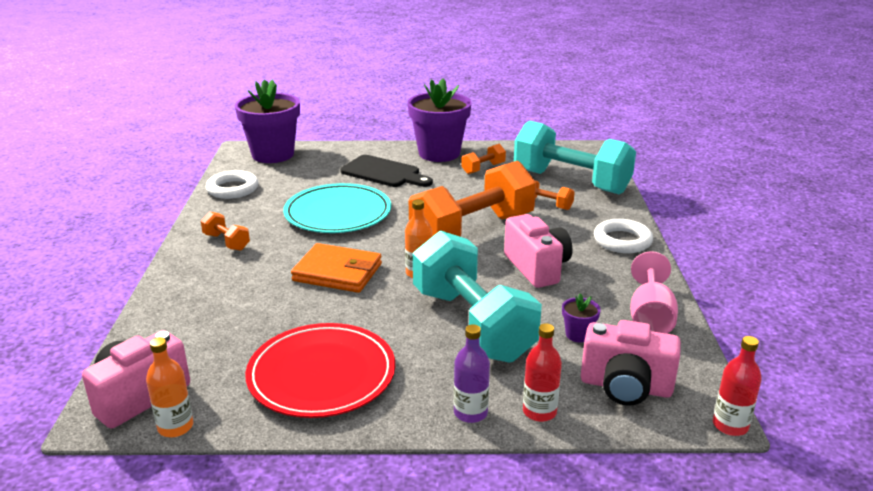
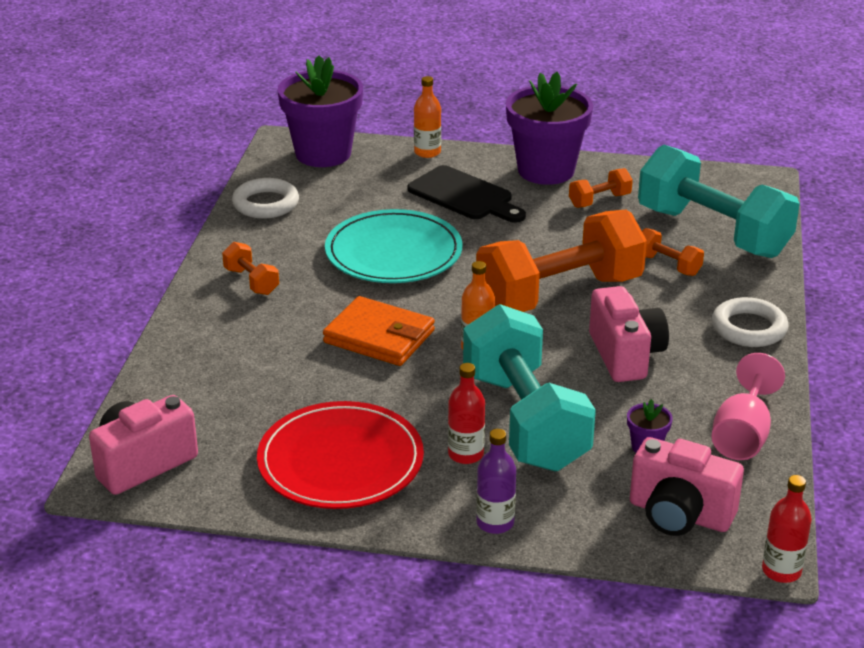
camera: 10 degrees right, 5 degrees up
(175, 427) = (180, 501): orange bottle -> orange bottle (427, 152)
(539, 411) = (571, 530): red bottle -> red bottle (465, 454)

